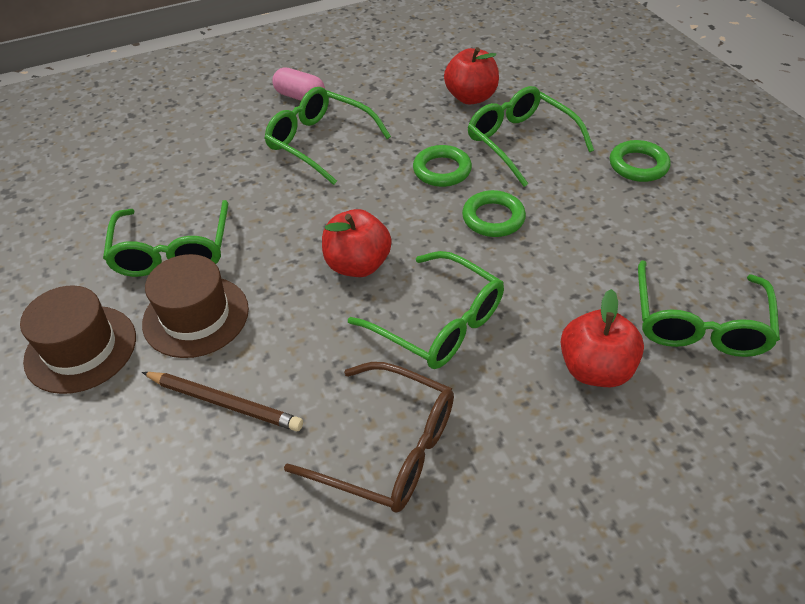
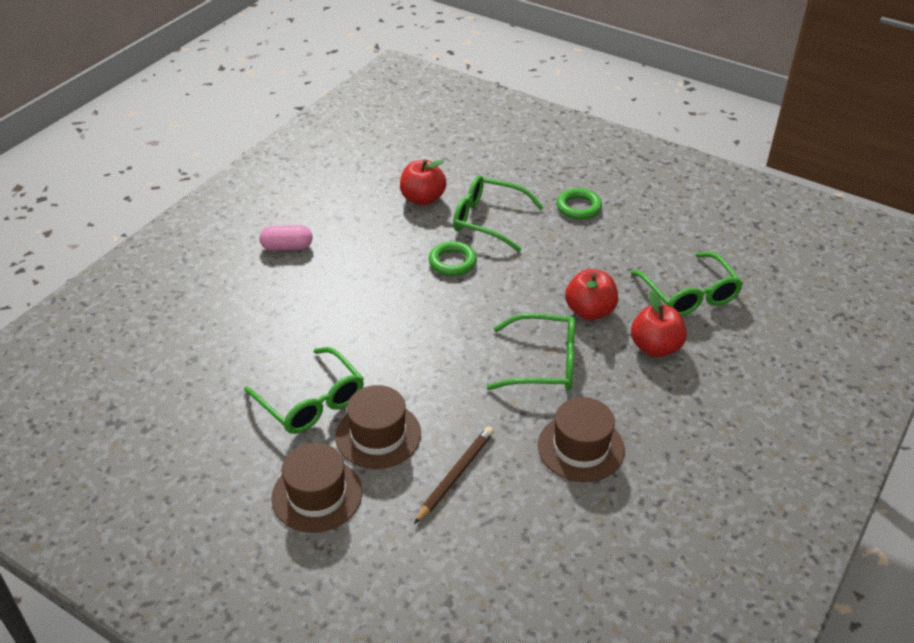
camera: 35 degrees left, 5 degrees down
(224, 403) = (455, 475): brown pencil -> brown pencil turned 45 degrees counterclockwise
(319, 142) = (340, 277): green glasses -> none
(358, 265) = (456, 351): red apple -> red apple (590, 311)
(389, 448) = (581, 447): brown glasses -> brown hat
(493, 218) = (517, 281): green ring -> none

